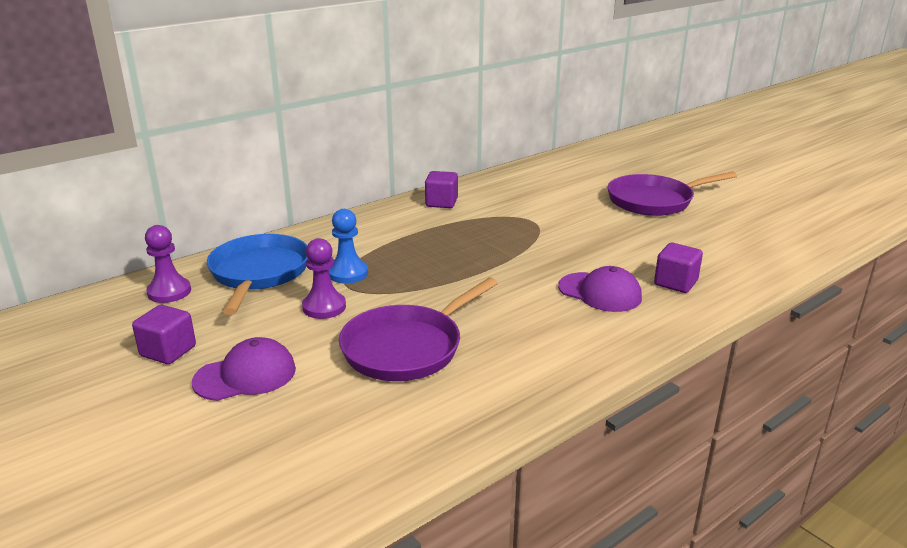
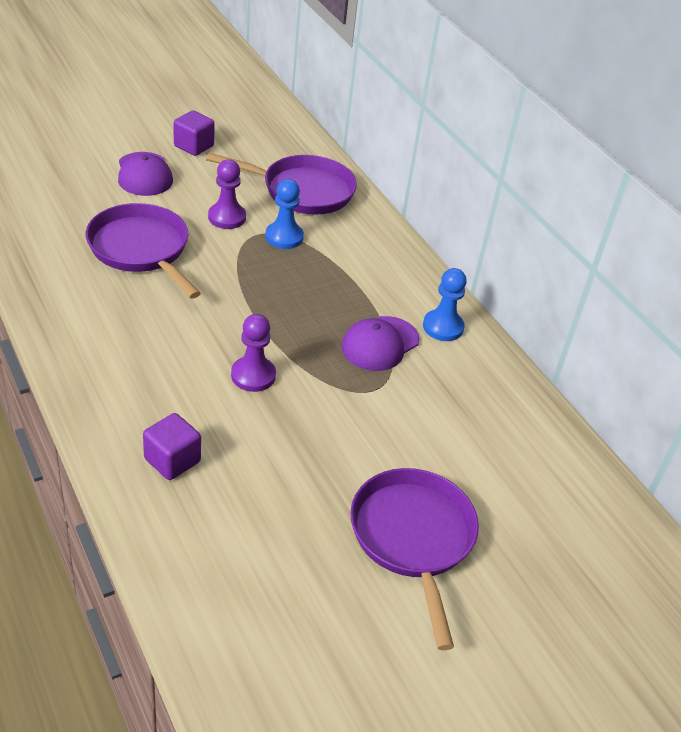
camera: 95 degrees right, 15 degrees up
(169, 292) = (285, 148): purple pawn -> purple pawn (253, 375)
(259, 273) = (302, 191): blue pan -> purple pan
(441, 203) = (443, 327): purple cube -> blue pawn
(600, 292) = (178, 391): purple cap -> purple cap (380, 344)

